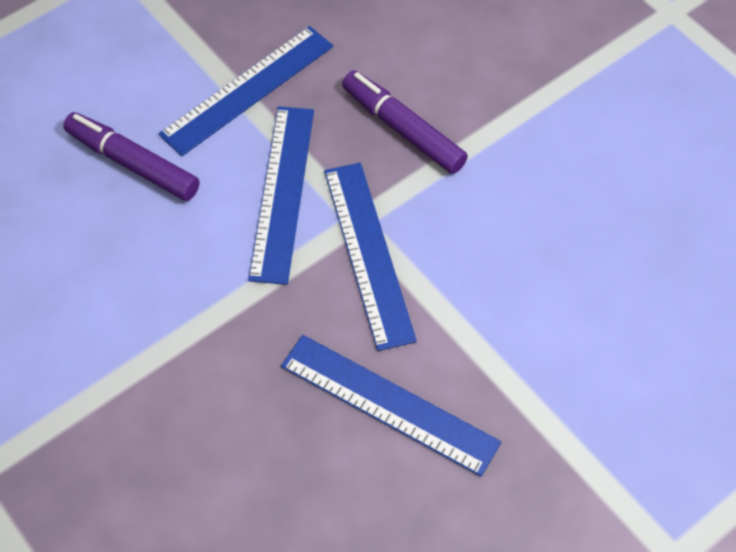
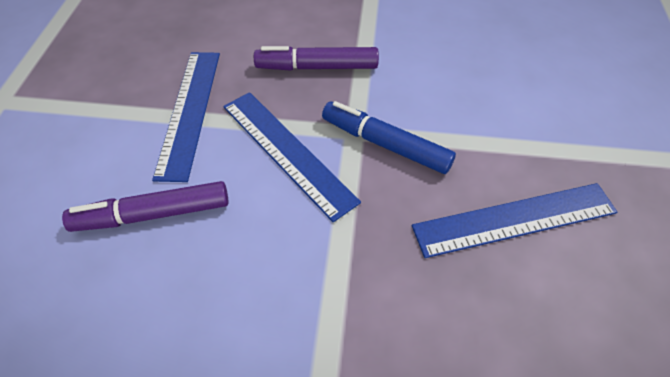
camera: 45 degrees left, 5 degrees down
(369, 253) = (385, 144): blue ruler -> blue marker

